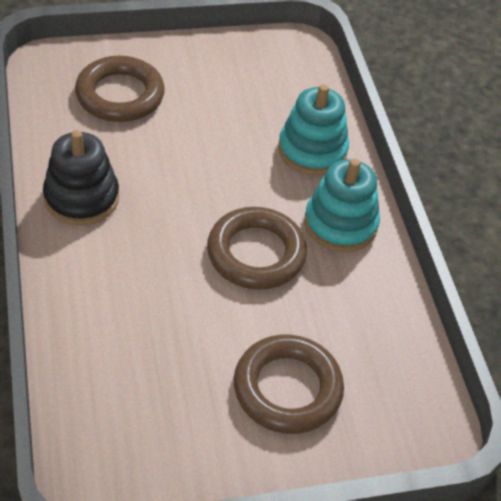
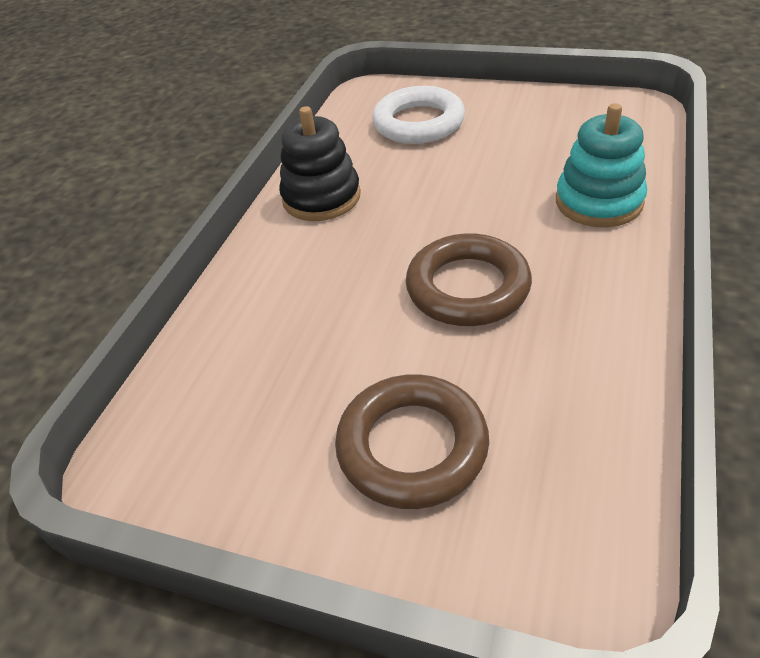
camera: 40 degrees right, 5 degrees down
(120, 95) = (418, 123): brown ring -> white ring
(340, 224) = (592, 281): turquoise stacking toy -> none

